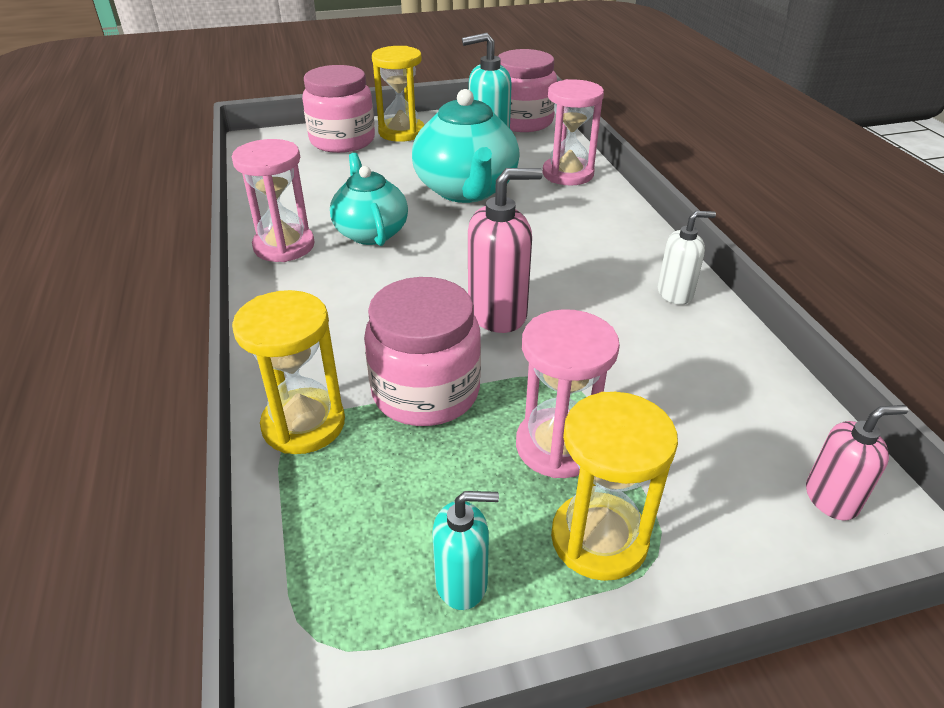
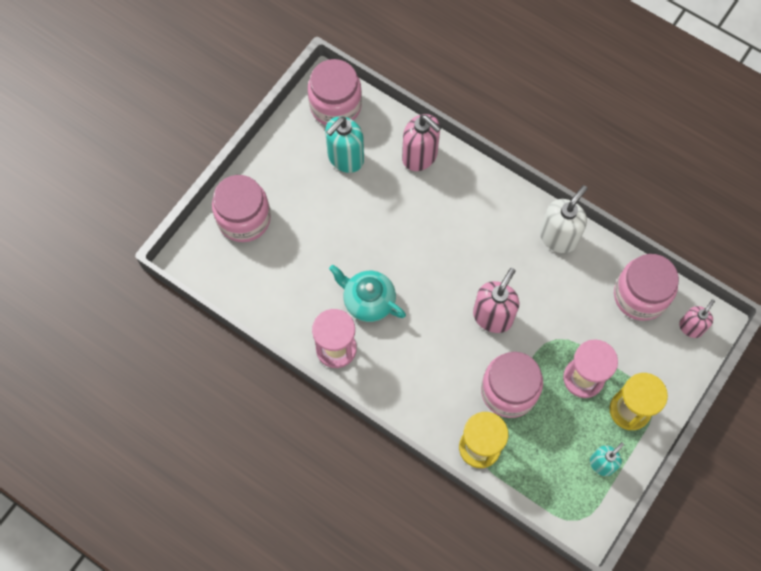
camera: 40 degrees left, 30 degrees up
(401, 132) = (271, 179): yellow hourglass -> none
(466, 190) = (379, 219): turquoise teapot -> none
(567, 174) = (420, 156): pink hourglass -> pink soap dispenser
(675, 293) = (558, 237): white soap dispenser -> white soap dispenser, size x1.62
(757, 408) = (640, 295): none -> pink jar

